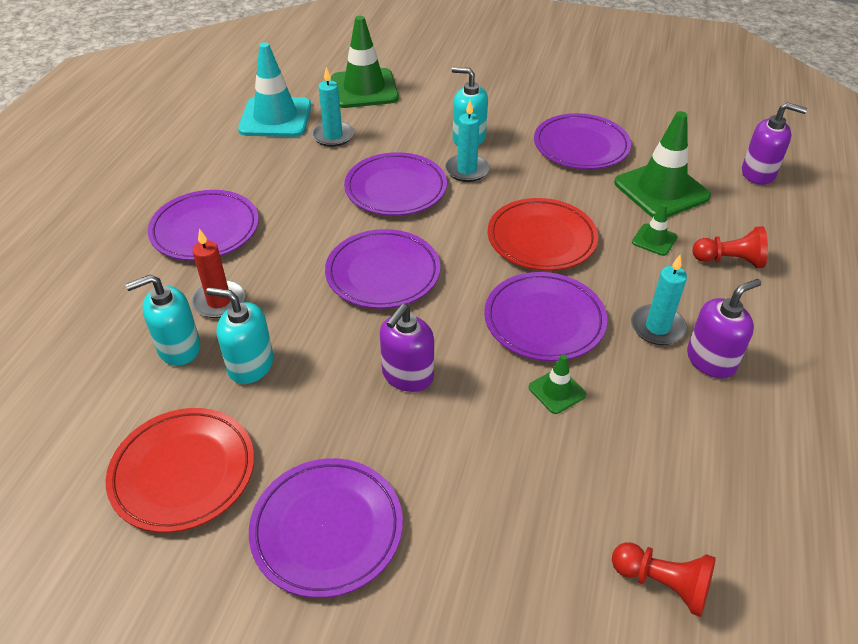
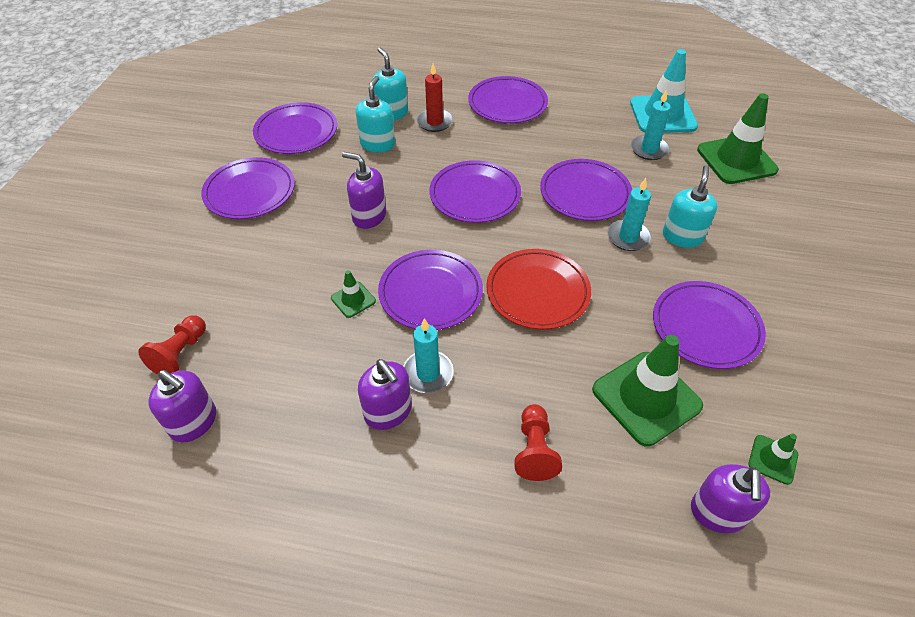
camera: 85 degrees right, 5 degrees up
(183, 472) = (296, 132): red plate -> purple plate
(654, 240) = (555, 382): green traffic cone -> green traffic cone (772, 459)
(765, 549) = (194, 422): none -> purple soap dispenser

